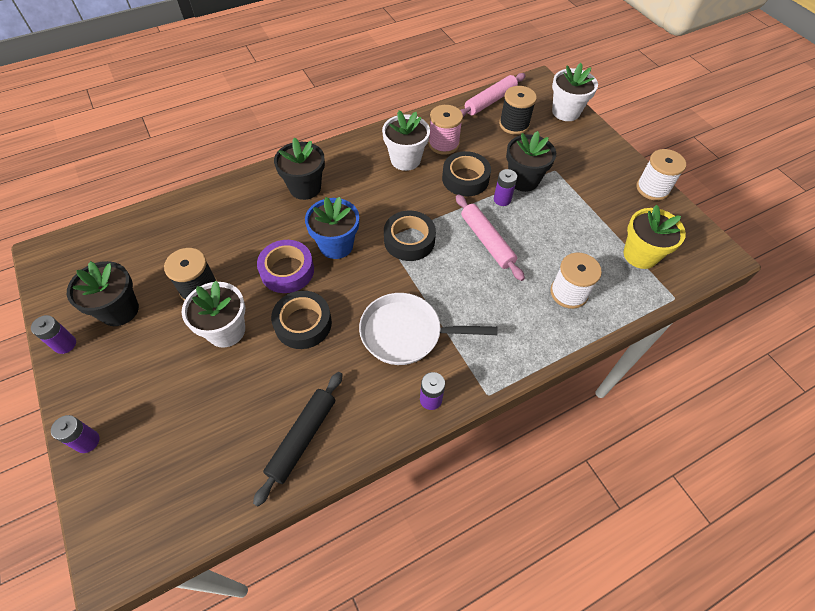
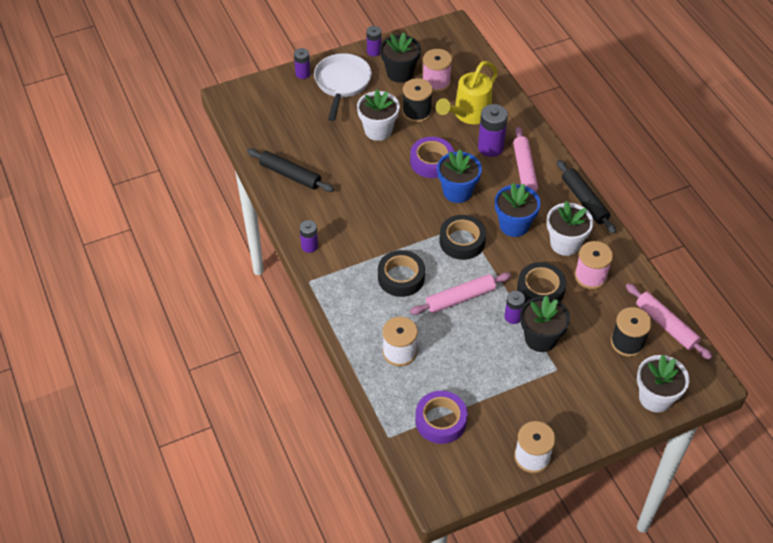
camera: 95 degrees right, 5 degrees down
(147, 269) = (436, 82): none -> pink spool
(212, 236) = (468, 115): none -> yellow watering can
(269, 216) = (490, 147): none -> purple battery
(303, 323) = (381, 173): black tape -> black tape (401, 277)
(305, 188) = (524, 170): black flower pot -> pink rolling pin
(349, 144) = (584, 201): none -> black rolling pin
(383, 197) = (514, 225): none -> blue flower pot
(406, 333) = (367, 235): white pan -> white pan (342, 83)
(640, 255) = (441, 421): yellow flower pot -> purple tape

